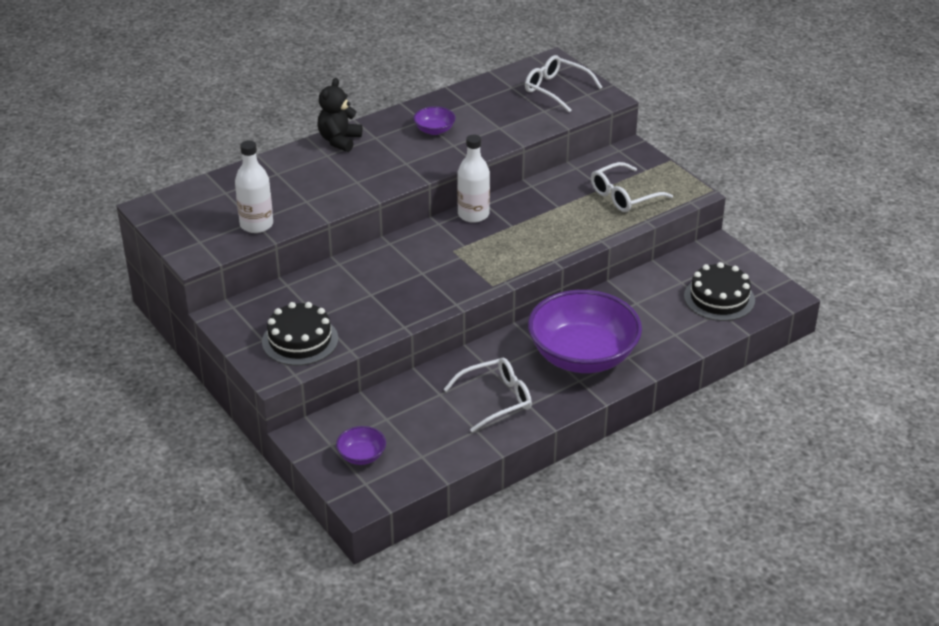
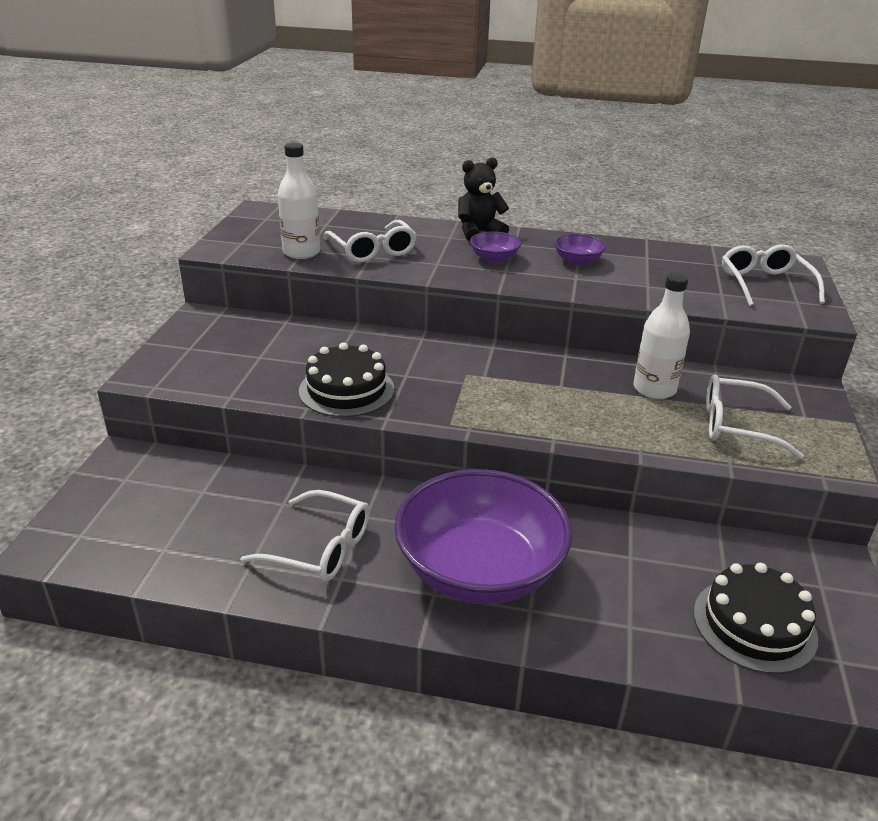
camera: 45 degrees right, 5 degrees down
(299, 195) = (372, 250): none -> white glasses
(300, 340) = (211, 365): black cake -> black cake (346, 390)
(361, 456) = (124, 508): purple bowl -> purple bowl (494, 258)
(473, 214) = (538, 357): white bottle -> white bottle (654, 389)

